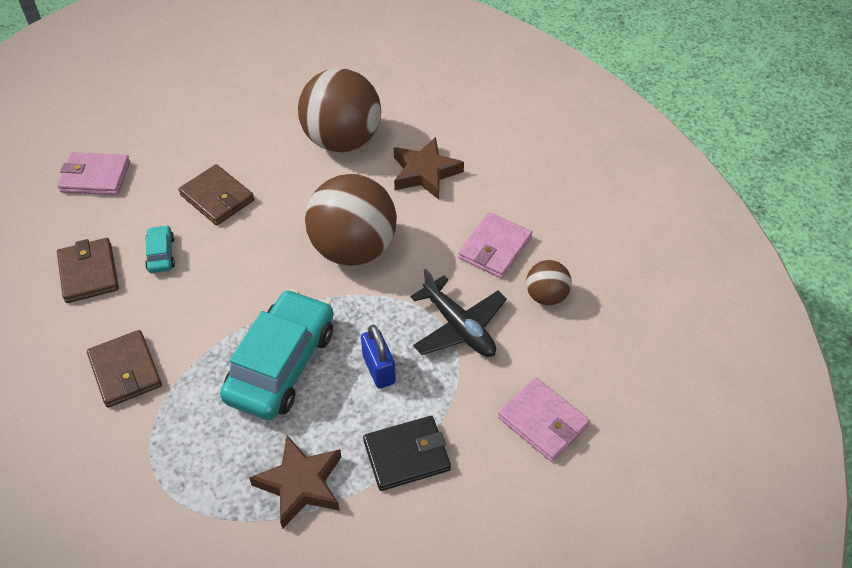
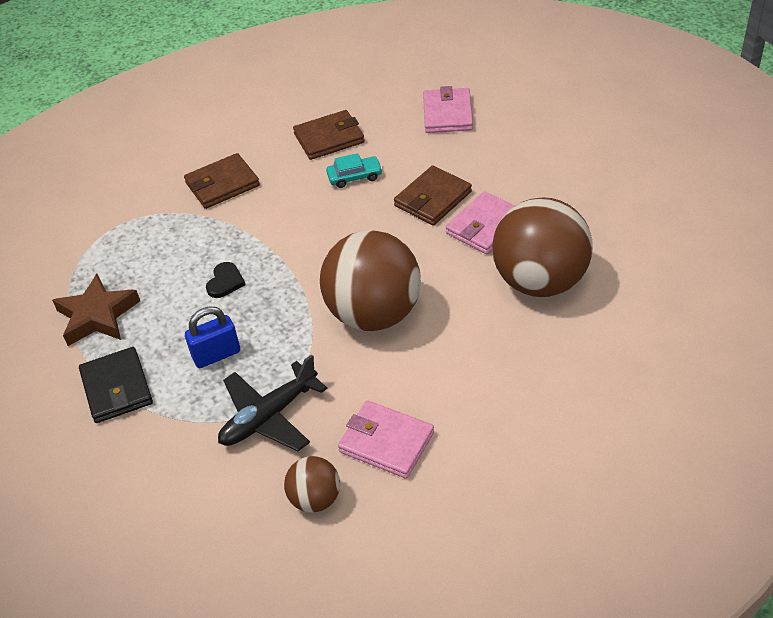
camera: 90 degrees right, 5 degrees down
(281, 364) = (225, 282): turquoise car -> black heart
(425, 172) = (501, 363): brown star -> none
(543, 421) = (143, 502): pink wallet -> pink wallet (485, 226)

